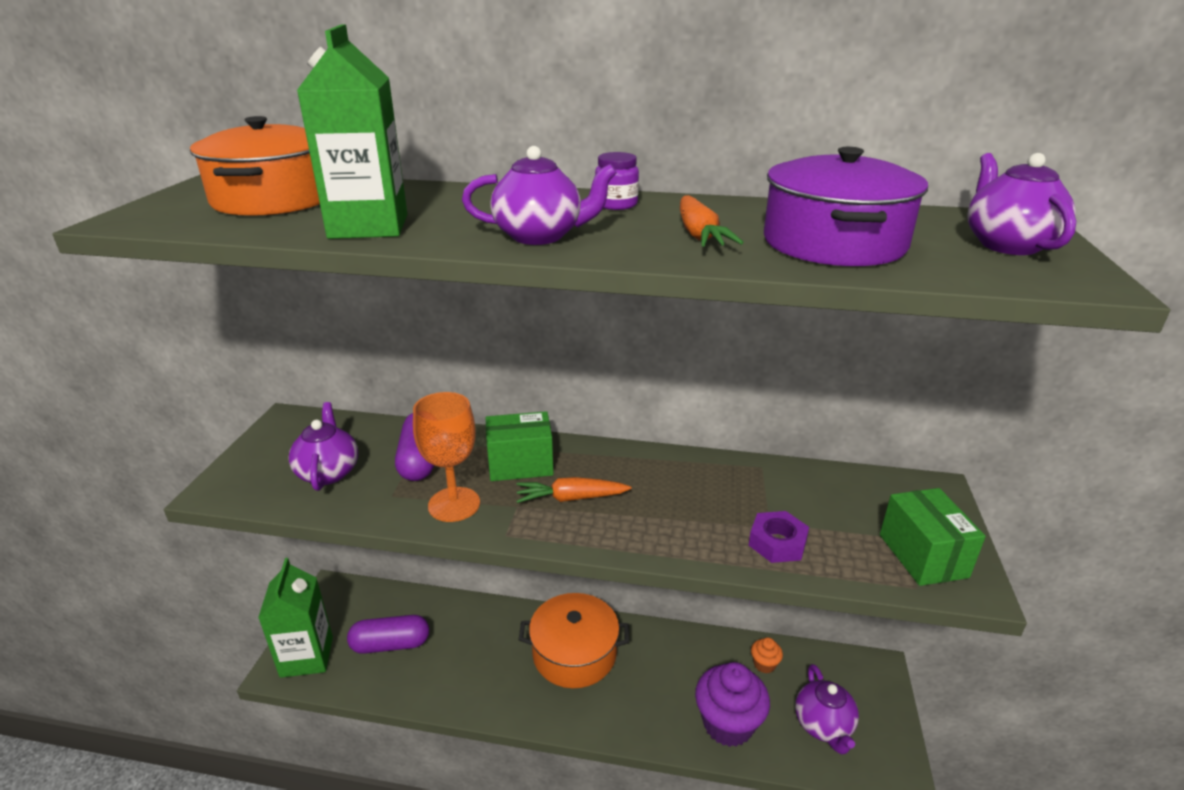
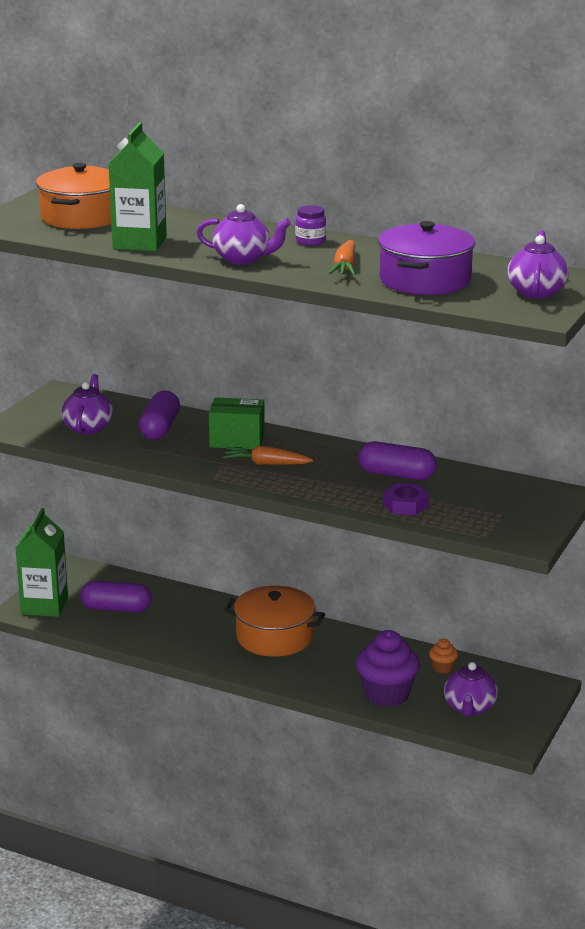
camera: 15 degrees right, 5 degrees down
(454, 504) = (177, 456): orange goblet -> none
(734, 491) = (396, 475): none -> purple capsule
(923, 556) = (509, 524): green box -> none

